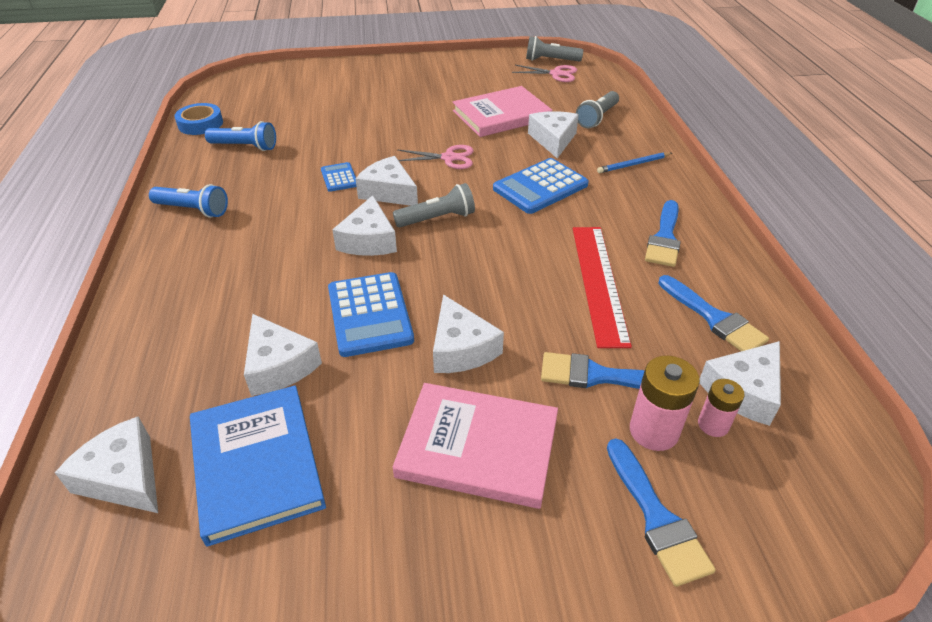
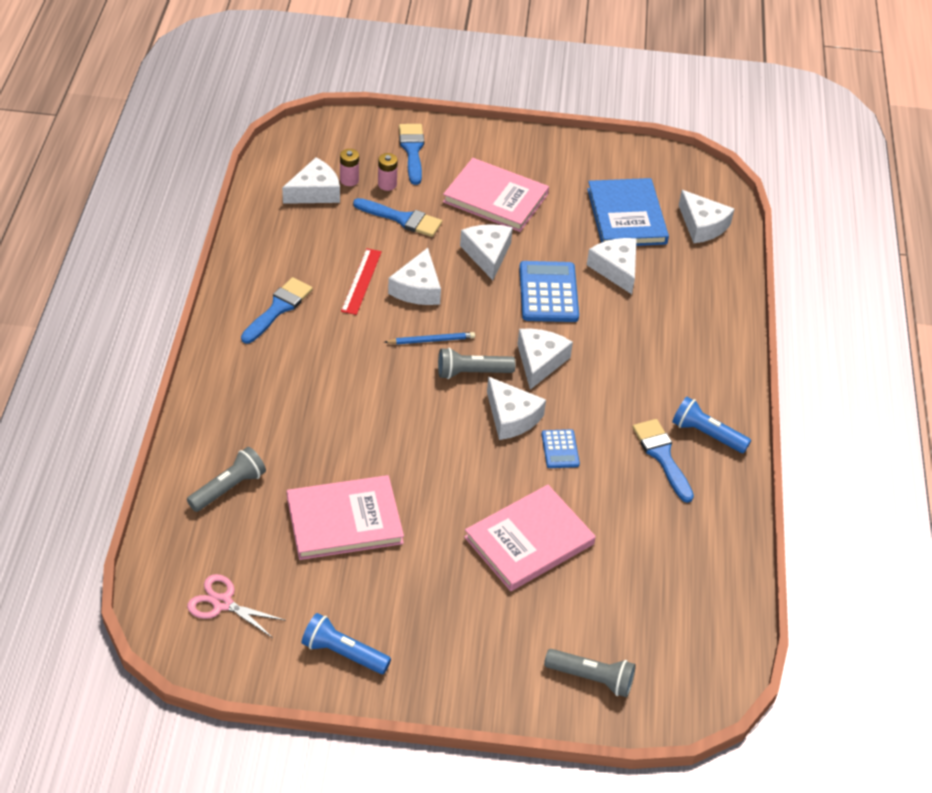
camera: 170 degrees left, 5 degrees up
(200, 124) = (729, 588): blue tape -> none
(245, 147) = (667, 527): blue flashlight -> blue flashlight (343, 653)
(358, 125) = (529, 541): none -> pink book
(449, 158) = (435, 454): pink scissors -> none
(540, 187) = (356, 391): blue calculator -> none
(550, 60) = (208, 645): grey flashlight -> grey flashlight (591, 678)
(553, 140) = (305, 459): white cheese -> white cheese (417, 288)
(598, 282) = (361, 281): red ruler -> red ruler, size x0.63
(633, 165) = (242, 400): blue pencil -> blue pencil (431, 340)
(653, 431) = (387, 184): pink battery -> pink battery, size x0.63
(714, 318) = (295, 237): blue brush -> blue brush (662, 456)

